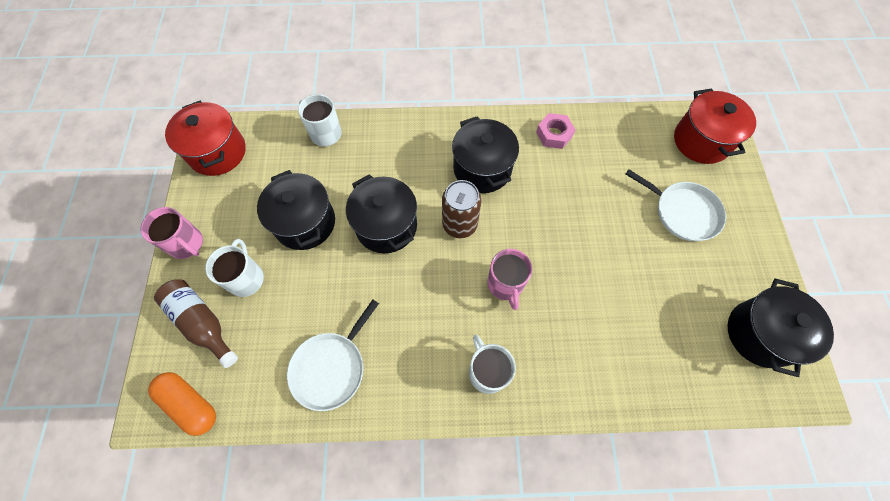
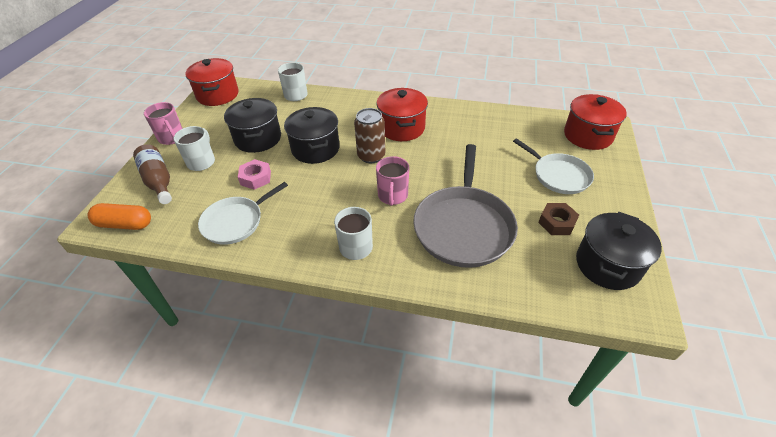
camera: 15 degrees right, 20 degrees down
(190, 404) = (125, 224): orange capsule -> orange capsule turned 45 degrees counterclockwise
(482, 169) = (401, 128): black pot -> red pot
(554, 134) = (465, 116): pink nut -> pink nut (255, 178)
(599, 313) = (463, 226): none -> grey pan
(696, 285) = (556, 222): none -> brown nut

